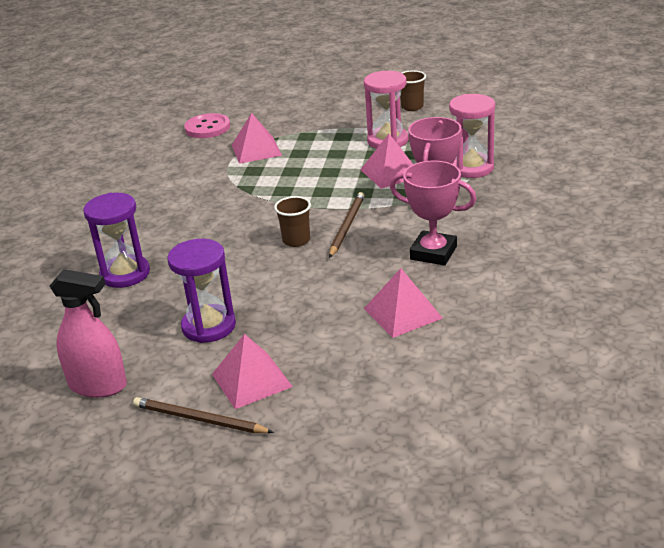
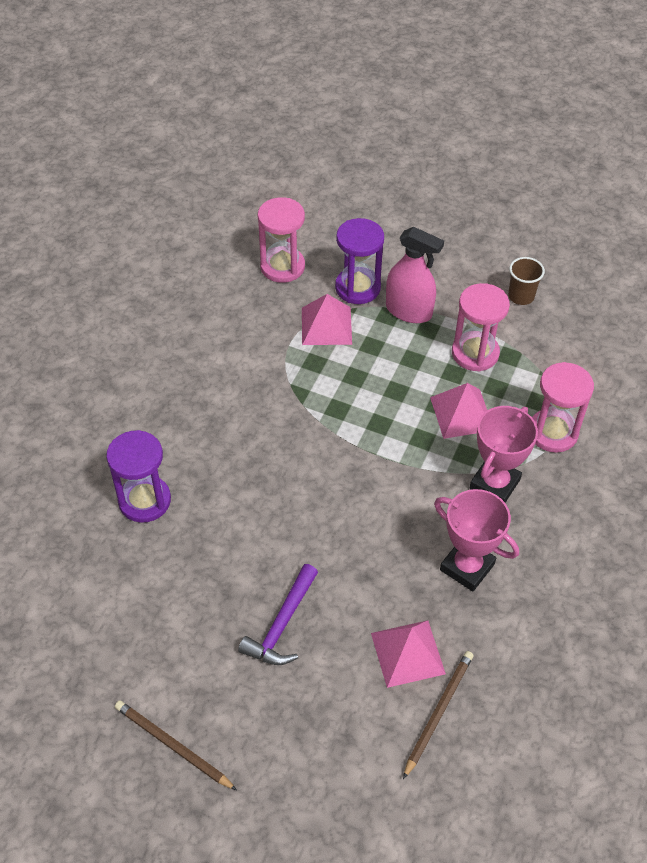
camera: 10 degrees right, 20 degrees up
(98, 385) = (87, 665): pink spray bottle -> pink spray bottle (409, 311)
(207, 128) = (282, 266): pink button -> pink hourglass
(209, 326) = (211, 611): purple hourglass -> purple hourglass (357, 288)
(251, 380) = (234, 705): pink pyramid -> none
(279, 321) = (282, 625): none -> purple hammer
(296, 240) = (330, 500): brown cup -> none
(347, 226) = (389, 493): brown pencil -> brown pencil (438, 712)

